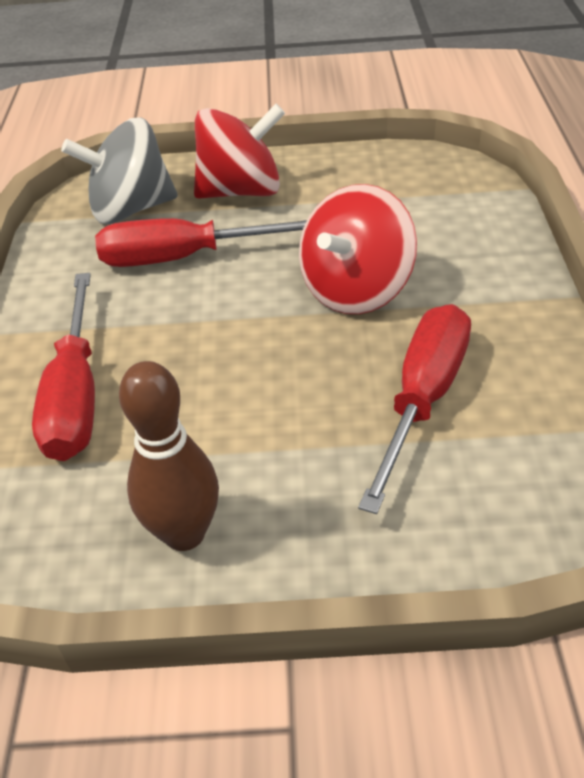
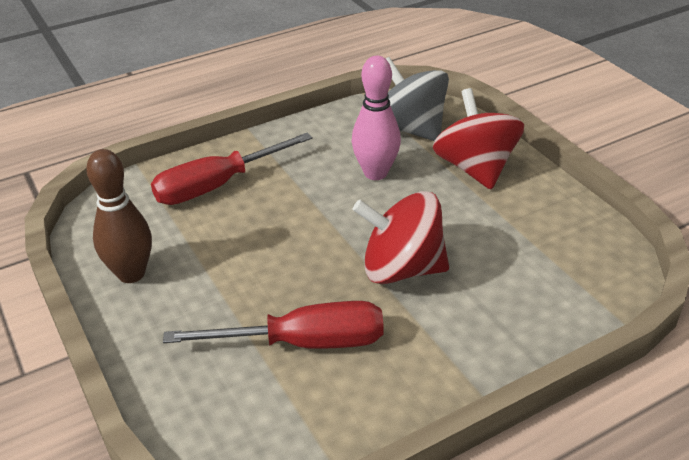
camera: 60 degrees right, 5 degrees down
(183, 258) = (375, 173): red screwdriver -> pink bowling pin
(241, 191) = (475, 168): red spinning top -> red spinning top turned 150 degrees counterclockwise

